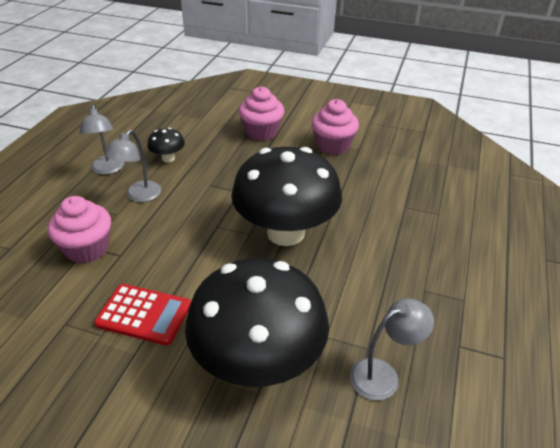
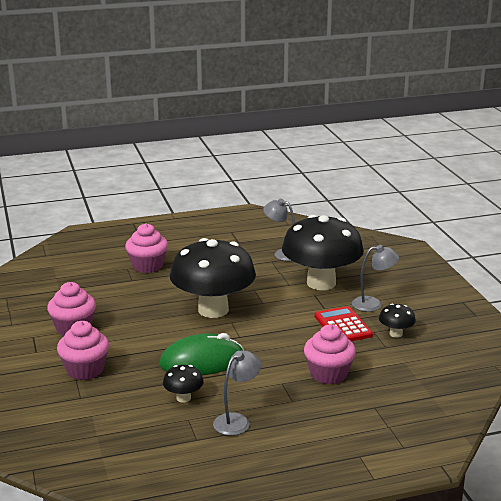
camera: 125 degrees left, 15 degrees down
(71, 352) = (396, 334): none -> black mushroom
(139, 196) = (250, 384): grey lamp -> grey lamp (373, 304)
(204, 187) = (202, 361): none -> green mouse
(433, 229) = (147, 266): none -> pink cupcake

